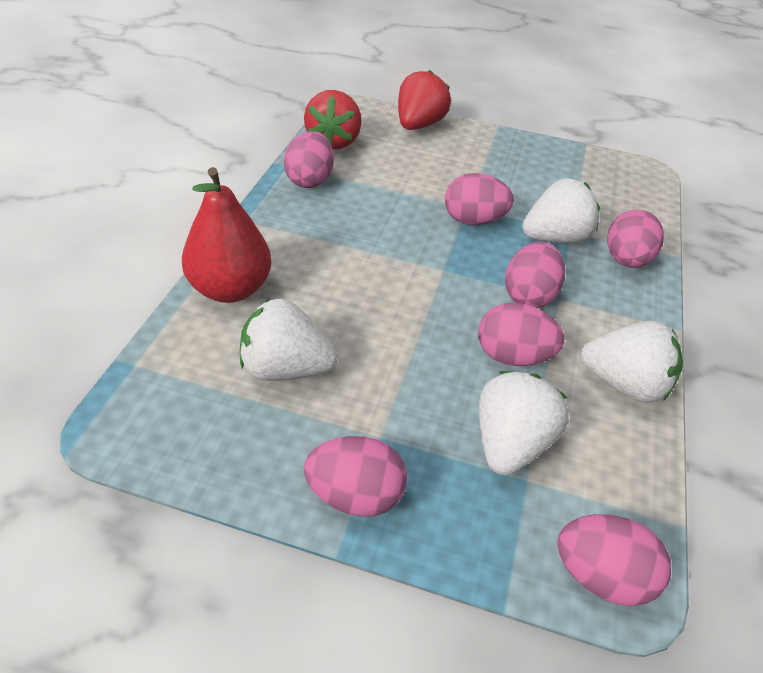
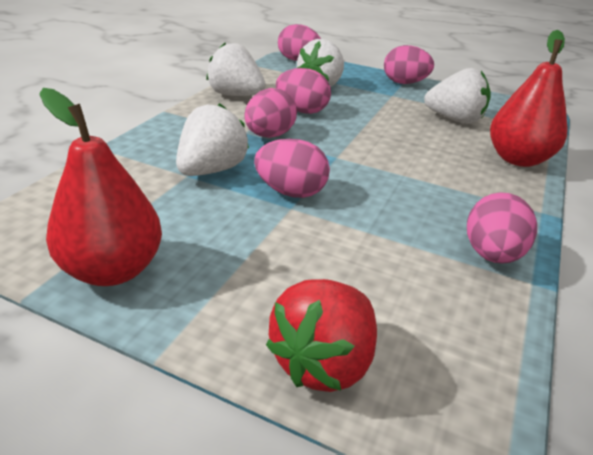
camera: 170 degrees left, 10 degrees down
(333, 141) = (479, 325): red strawberry -> none
(555, 157) = (113, 270): none -> red pear
(555, 238) = (211, 170): white strawberry -> white strawberry turned 135 degrees clockwise
(626, 260) = (157, 148): pink egg -> none

